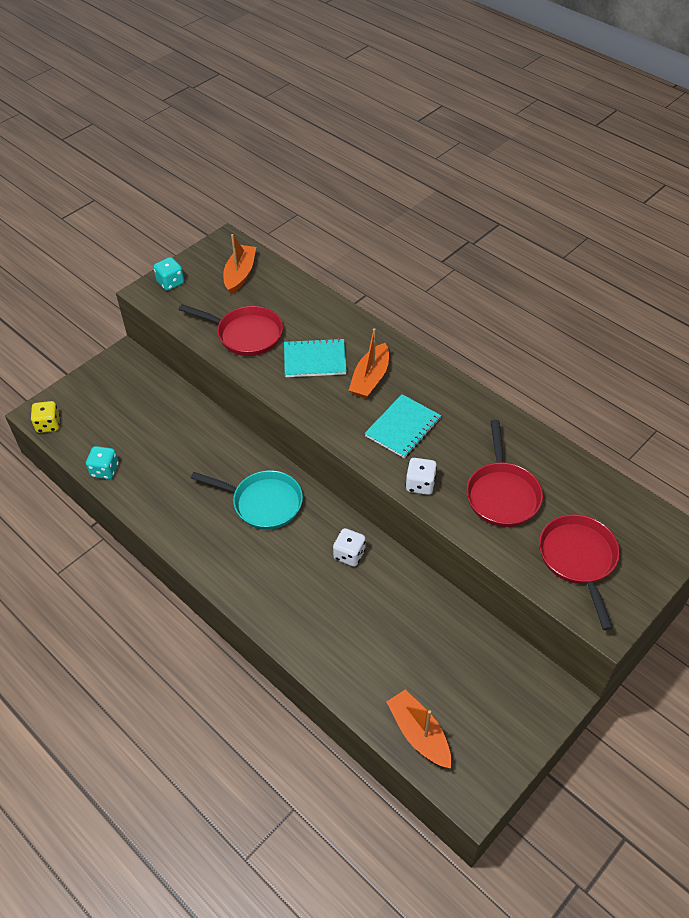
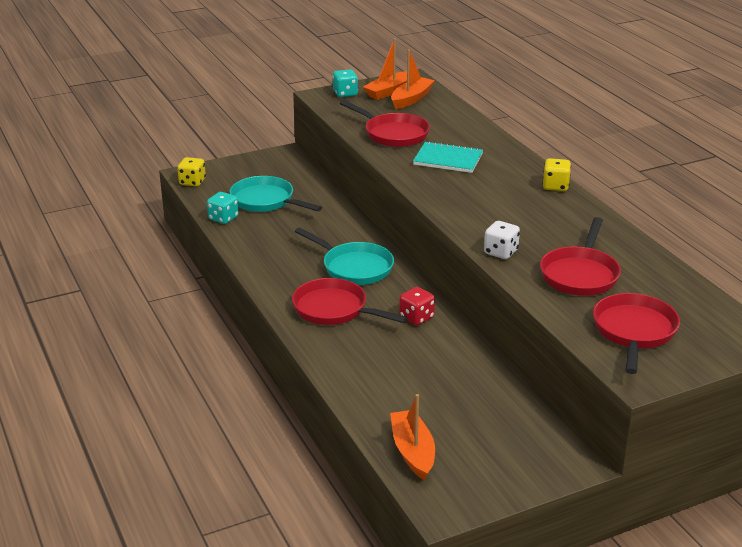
camera: 20 degrees right, 20 degrees down
(136, 432) = (266, 201): none -> turquoise pan
(269, 568) = (334, 309): none -> red pan
(349, 554) = (416, 318): white dice -> red dice
(370, 379) = (494, 180): orange boat -> orange boat (389, 91)
(403, 427) = (506, 215): turquoise notebook -> none
(429, 372) = (555, 186): none -> yellow dice

